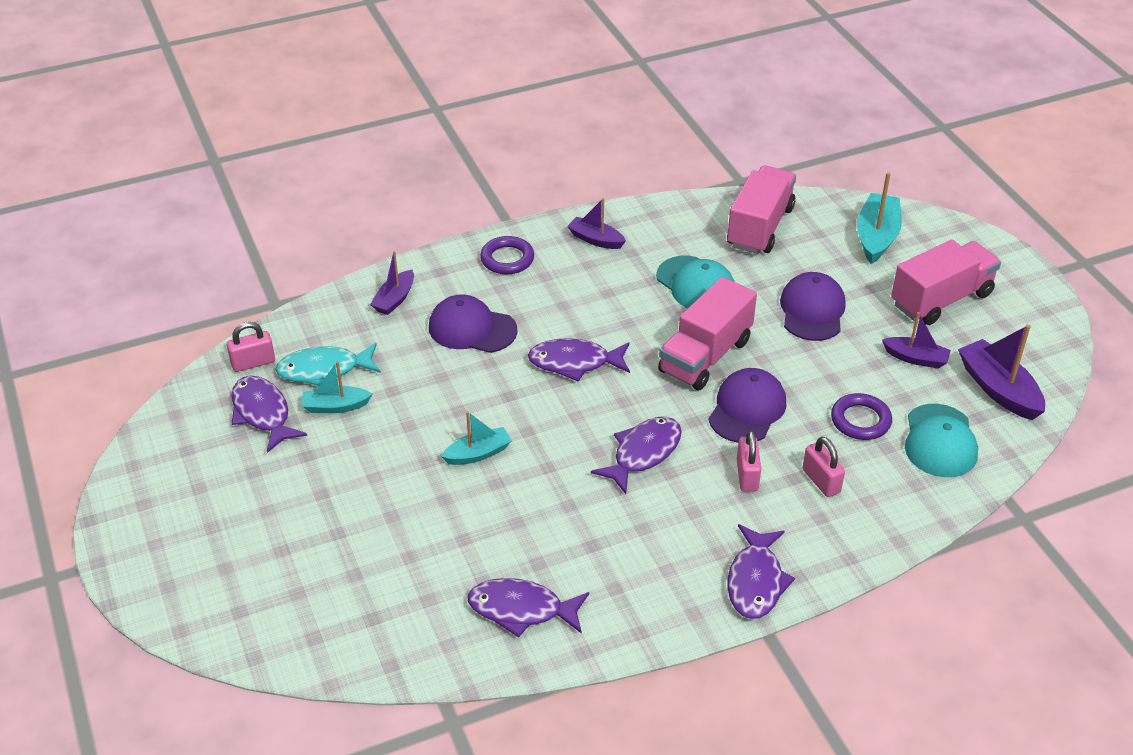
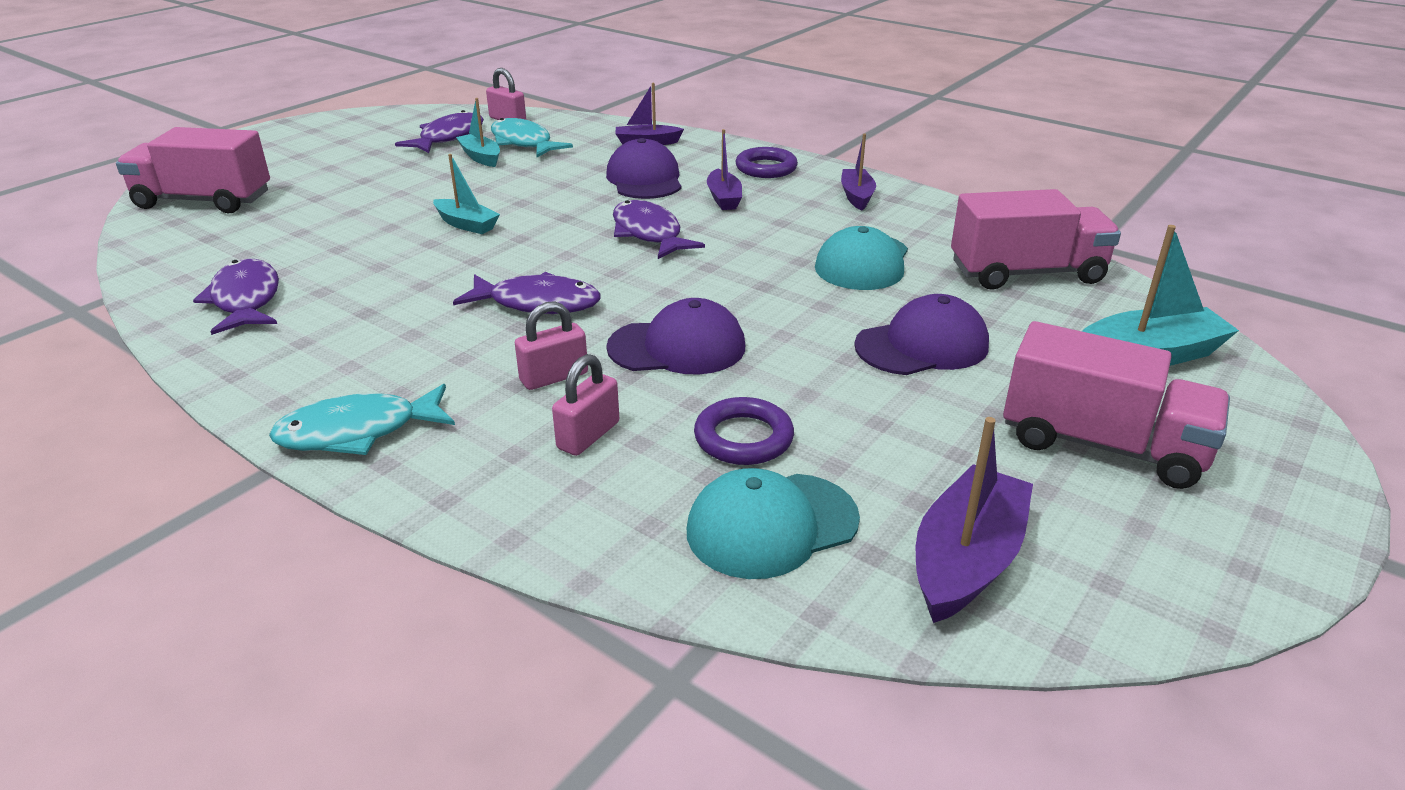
camera: 60 degrees right, 10 degrees down
(705, 356) = (744, 298): pink truck -> pink truck (204, 201)
(755, 581) = (357, 432): purple fish -> turquoise fish
(916, 358) = (935, 454): purple boat -> purple boat (724, 198)

